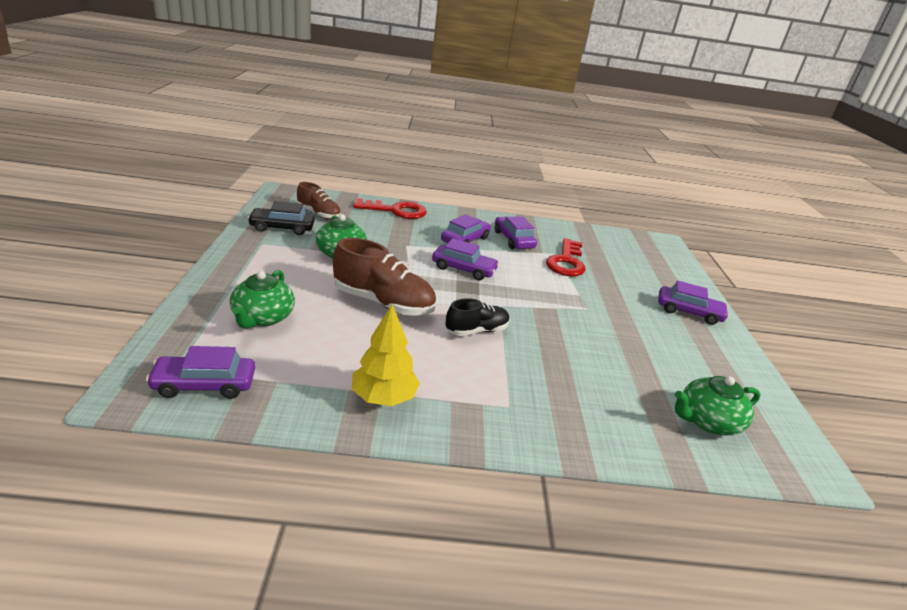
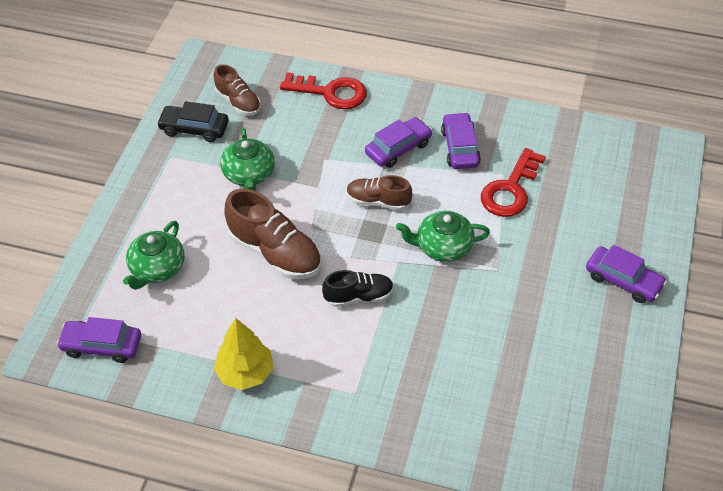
camera: 20 degrees right, 20 degrees up
(463, 269) = (378, 201): purple car -> brown shoe
(707, 421) = (546, 429): green teapot -> green teapot (443, 247)

